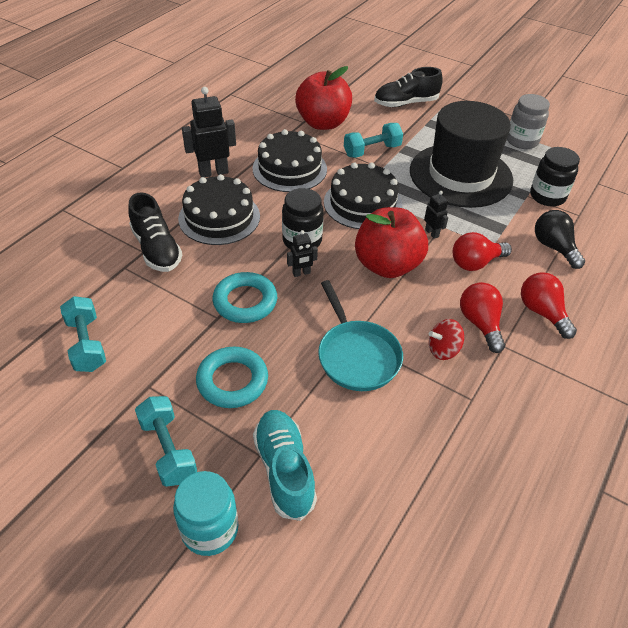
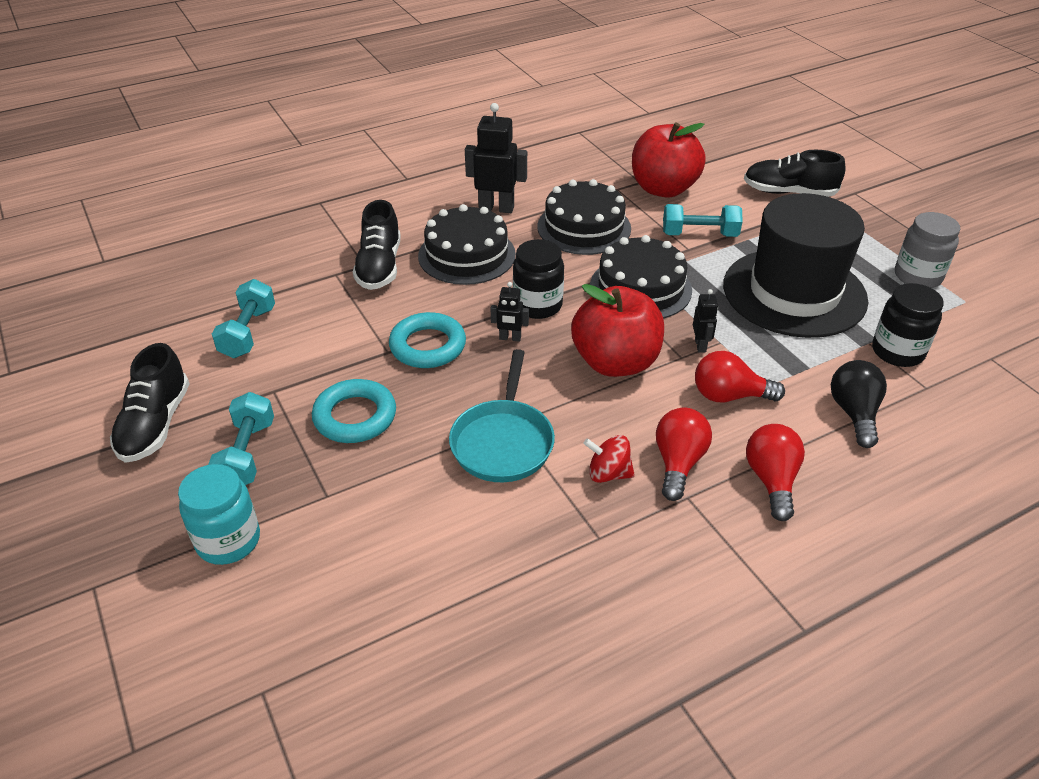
camera: 30 degrees right, 5 degrees down
(65, 458) = (155, 424): none -> black shoe
(284, 470) = (339, 520): turquoise shoe -> none

